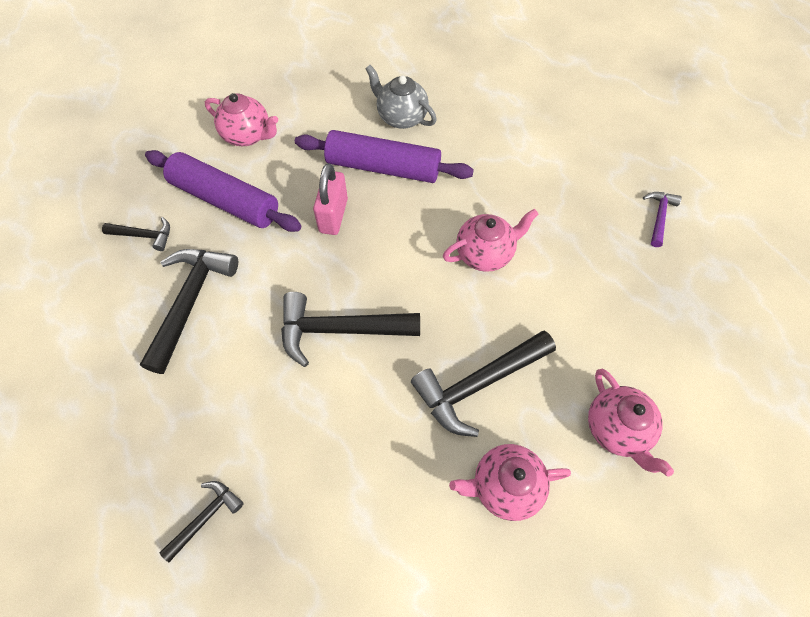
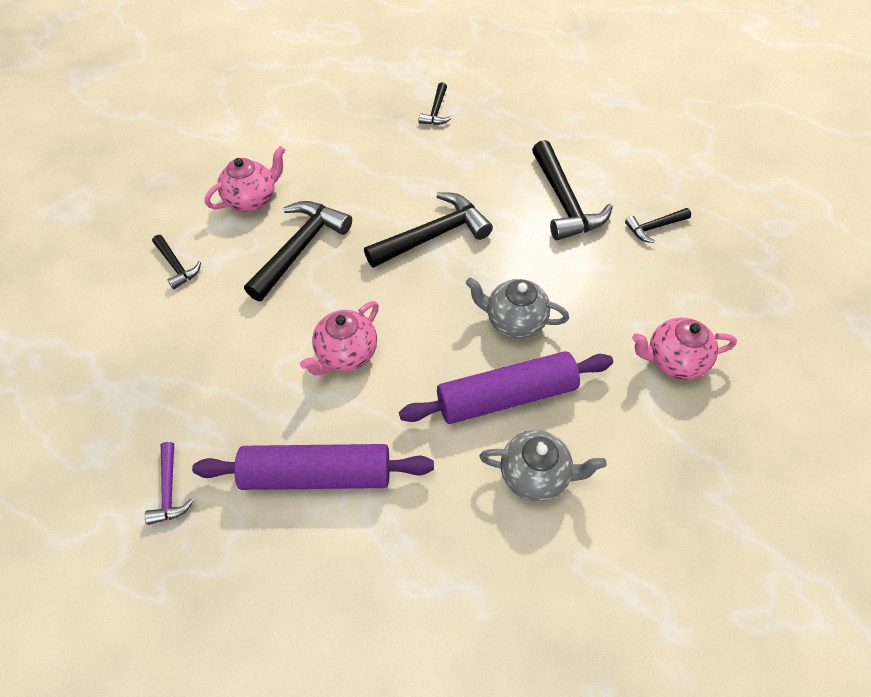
camera: 150 degrees right, 5 degrees down
(225, 200) = (623, 287): purple rolling pin -> purple rolling pin (317, 475)
(333, 215) = (514, 321): pink padlock -> grey teapot
(617, 429) = (176, 266): pink teapot -> black hammer

